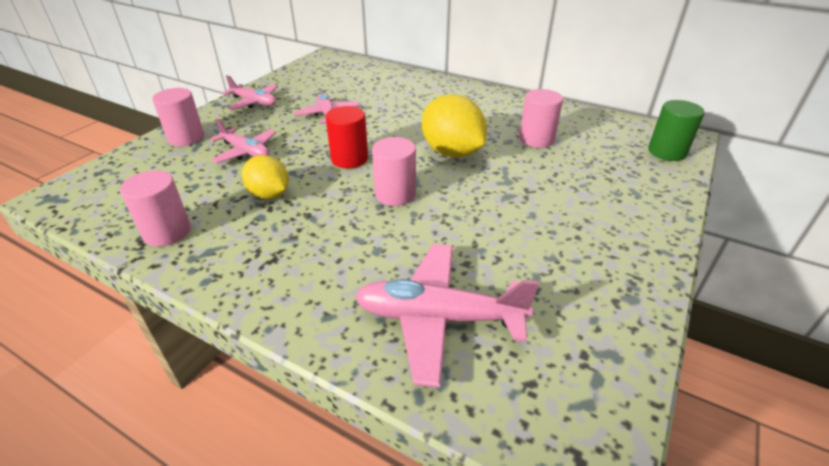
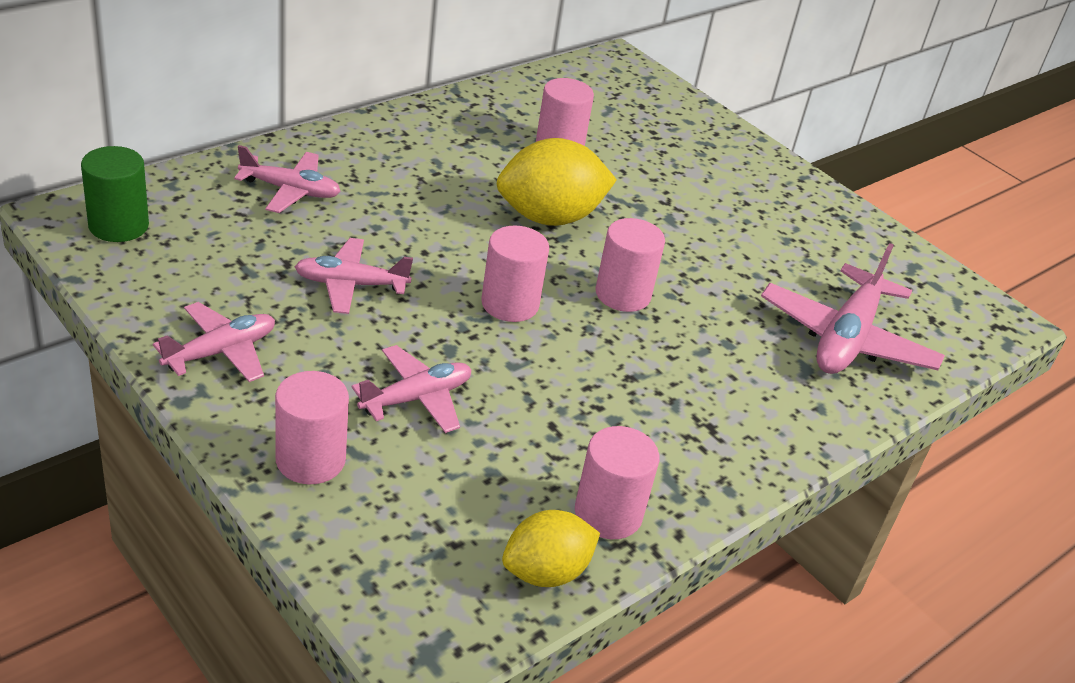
camera: 75 degrees left, 0 degrees up
(269, 194) = (562, 399): yellow lemon -> yellow lemon (546, 572)
(349, 159) = (510, 304): red cylinder -> pink cylinder
(391, 86) = (290, 190): none -> pink plane
(666, 152) = (642, 86): green cylinder -> green cylinder (118, 225)

